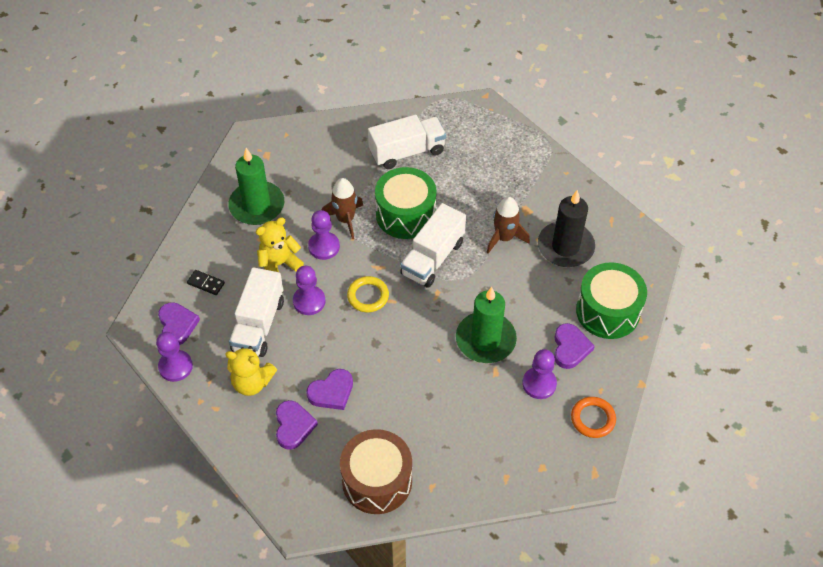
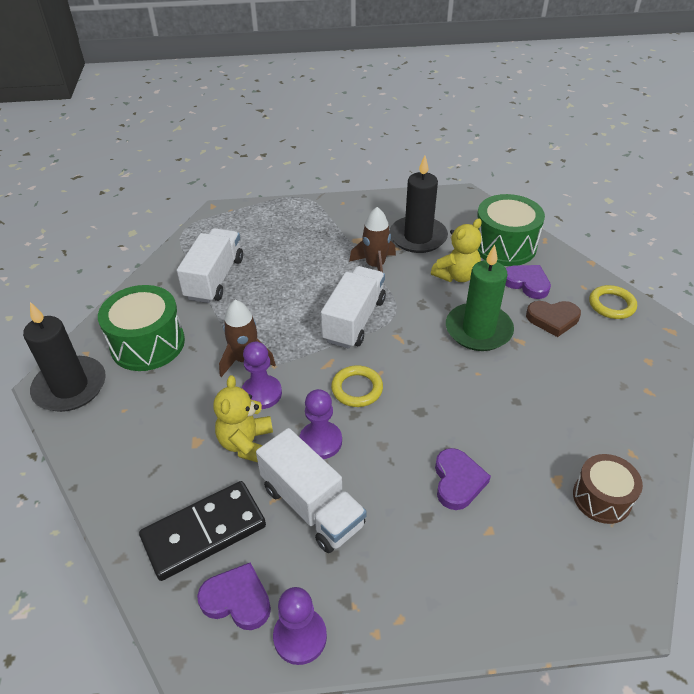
camera: 55 degrees left, 10 degrees down
(206, 283) = (204, 532): black domino -> black domino, size x2.22
(252, 382) = (390, 556): yellow teddy bear -> yellow teddy bear (456, 276)
(255, 148) = (70, 387): none -> black candle
(257, 205) = (148, 424): green candle -> none
(293, 426) = (481, 543): purple heart -> none
(377, 481) = (601, 498): brown drum -> brown drum, size x0.63
(405, 214) = (285, 314): green drum -> green drum (148, 344)
(432, 258) = (354, 320): white truck -> white truck turned 135 degrees counterclockwise
(539, 384) = (552, 319): purple pawn -> brown heart
(592, 419) = (611, 305): orange ring -> yellow ring

